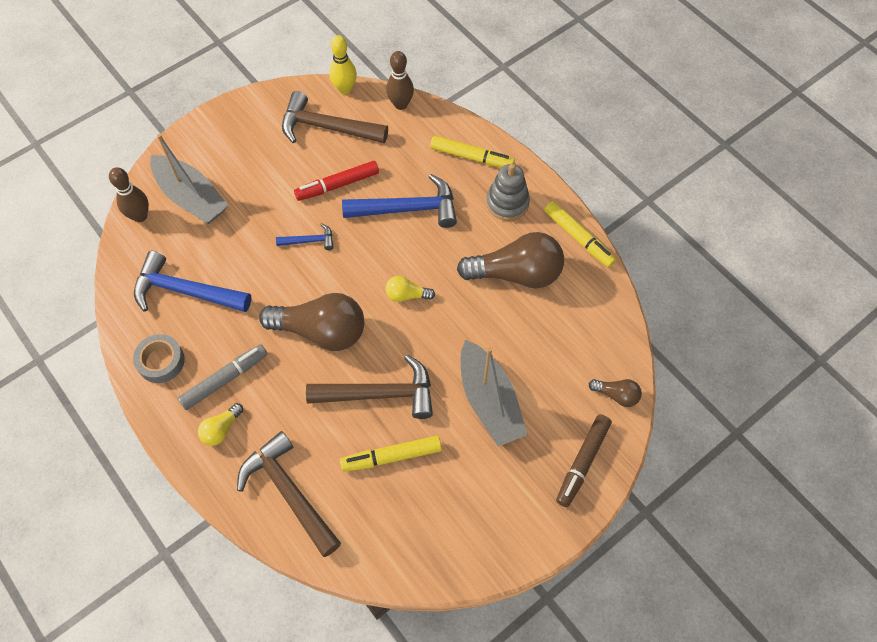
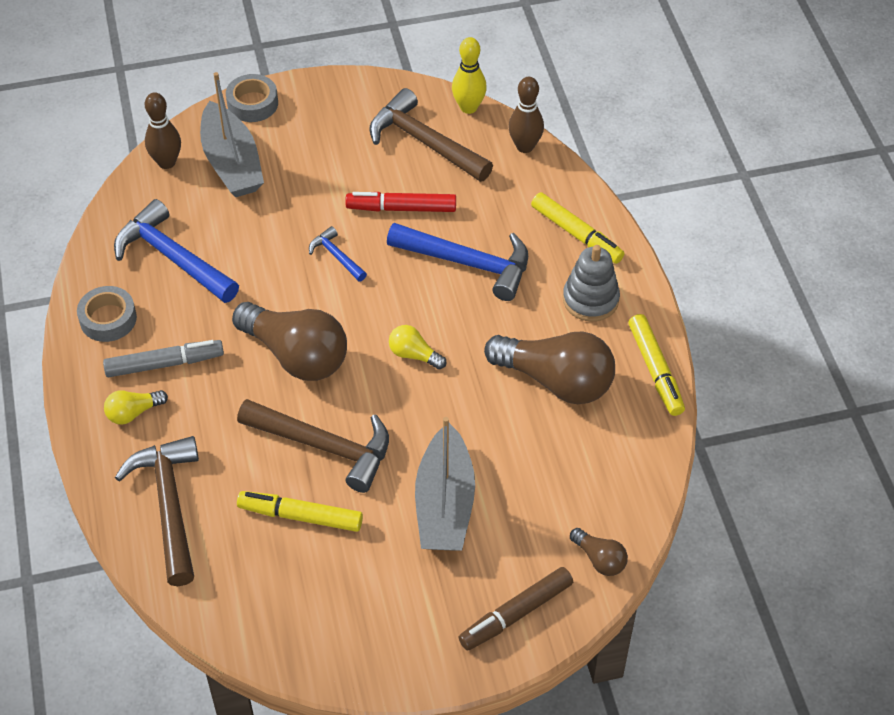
camera: 25 degrees right, 10 degrees down
(182, 144) = (252, 103): none -> grey tape
(309, 241) = (336, 256): blue hammer -> blue hammer turned 150 degrees counterclockwise

